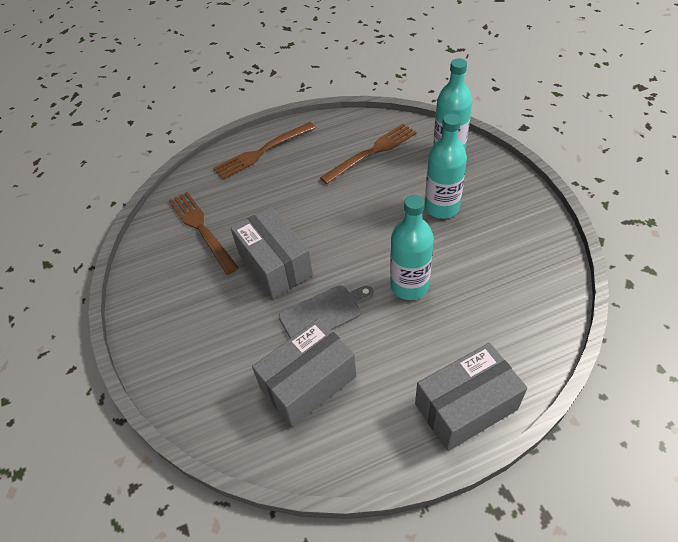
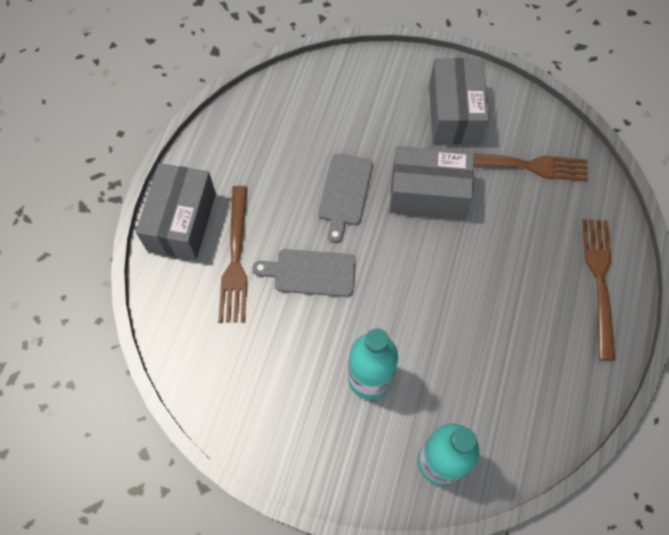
camera: 125 degrees right, 15 degrees up
(308, 382) = (296, 143): grey box -> grey box (454, 113)
(372, 152) = (508, 384): brown fork -> brown fork (235, 259)
(409, 286) = (310, 272): turquoise bottle -> grey cutting board

